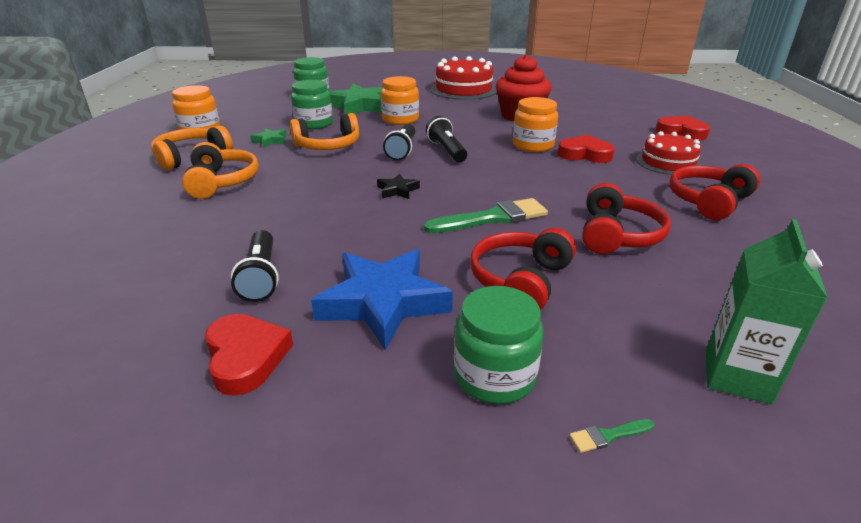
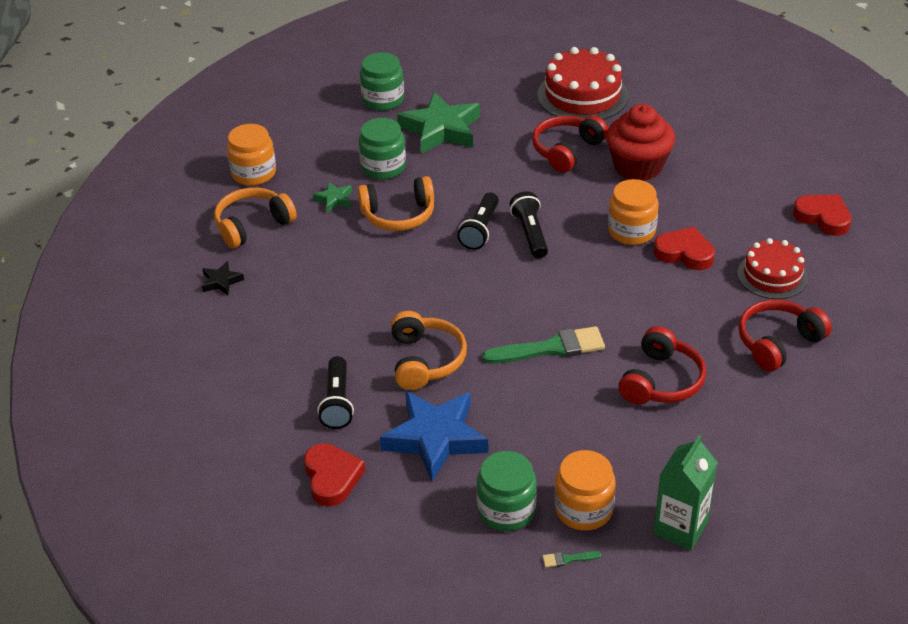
camera: 10 degrees right, 10 degrees up
(222, 182) = (289, 271): orange headphones -> orange headphones (425, 360)
(397, 190) = (466, 299): black star -> black star (221, 281)
(400, 119) = (487, 165): orange jar -> orange jar (583, 509)
(520, 280) = (553, 426): red headphones -> red headphones (567, 150)

